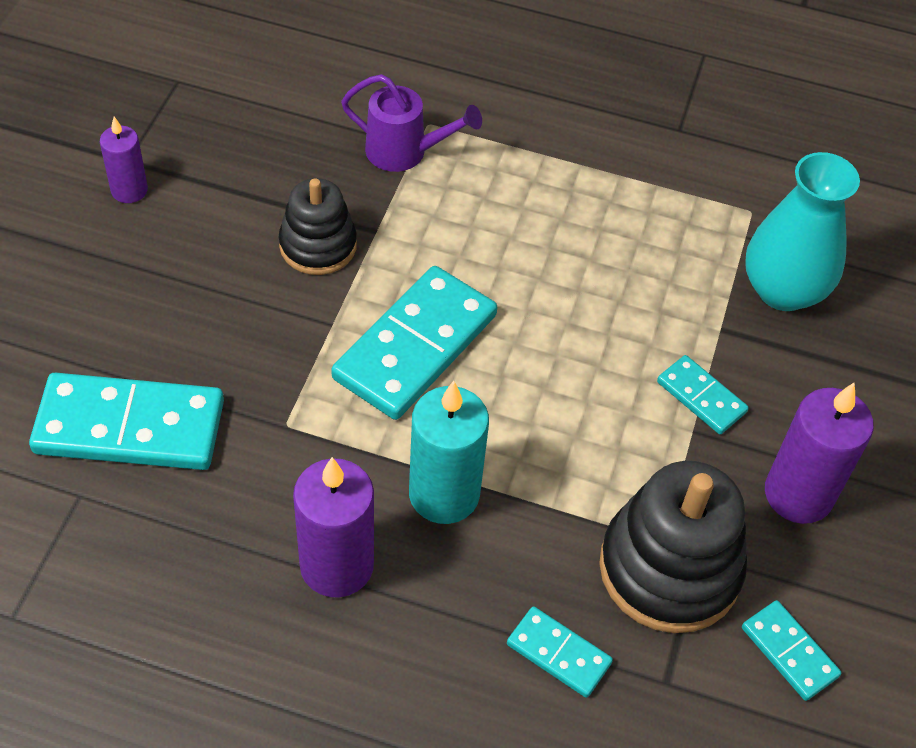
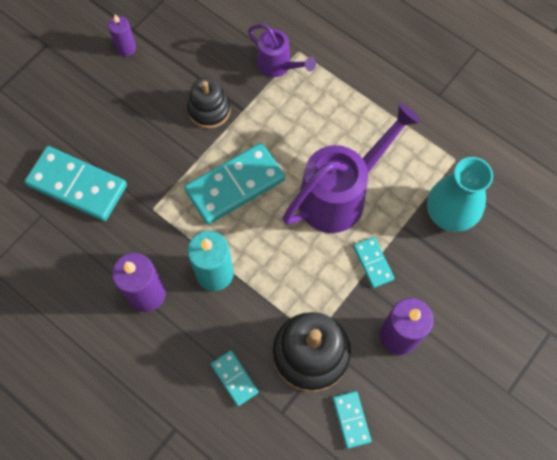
camera: 25 degrees right, 15 degrees up
(598, 311) = (340, 195): none -> purple watering can

